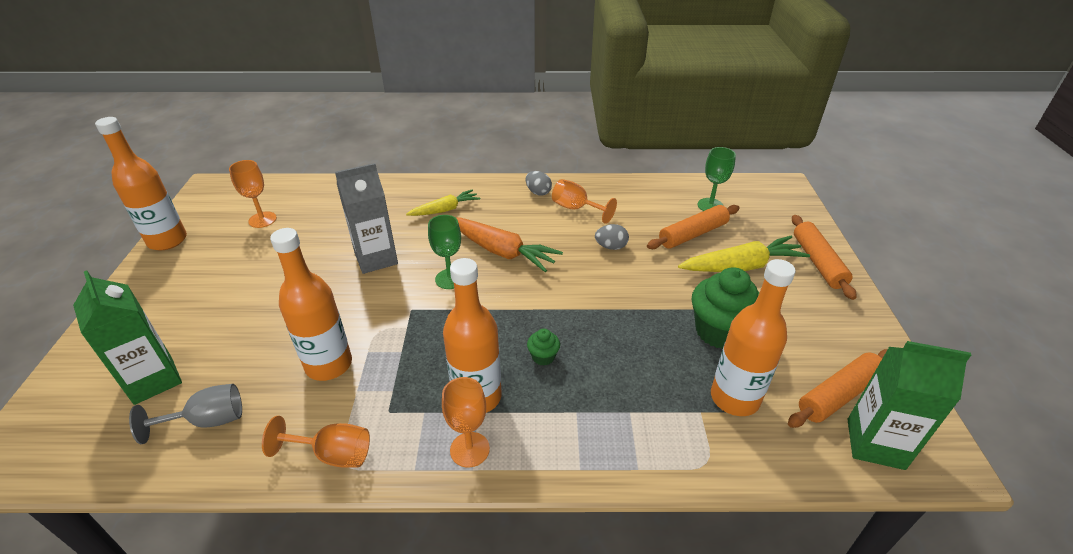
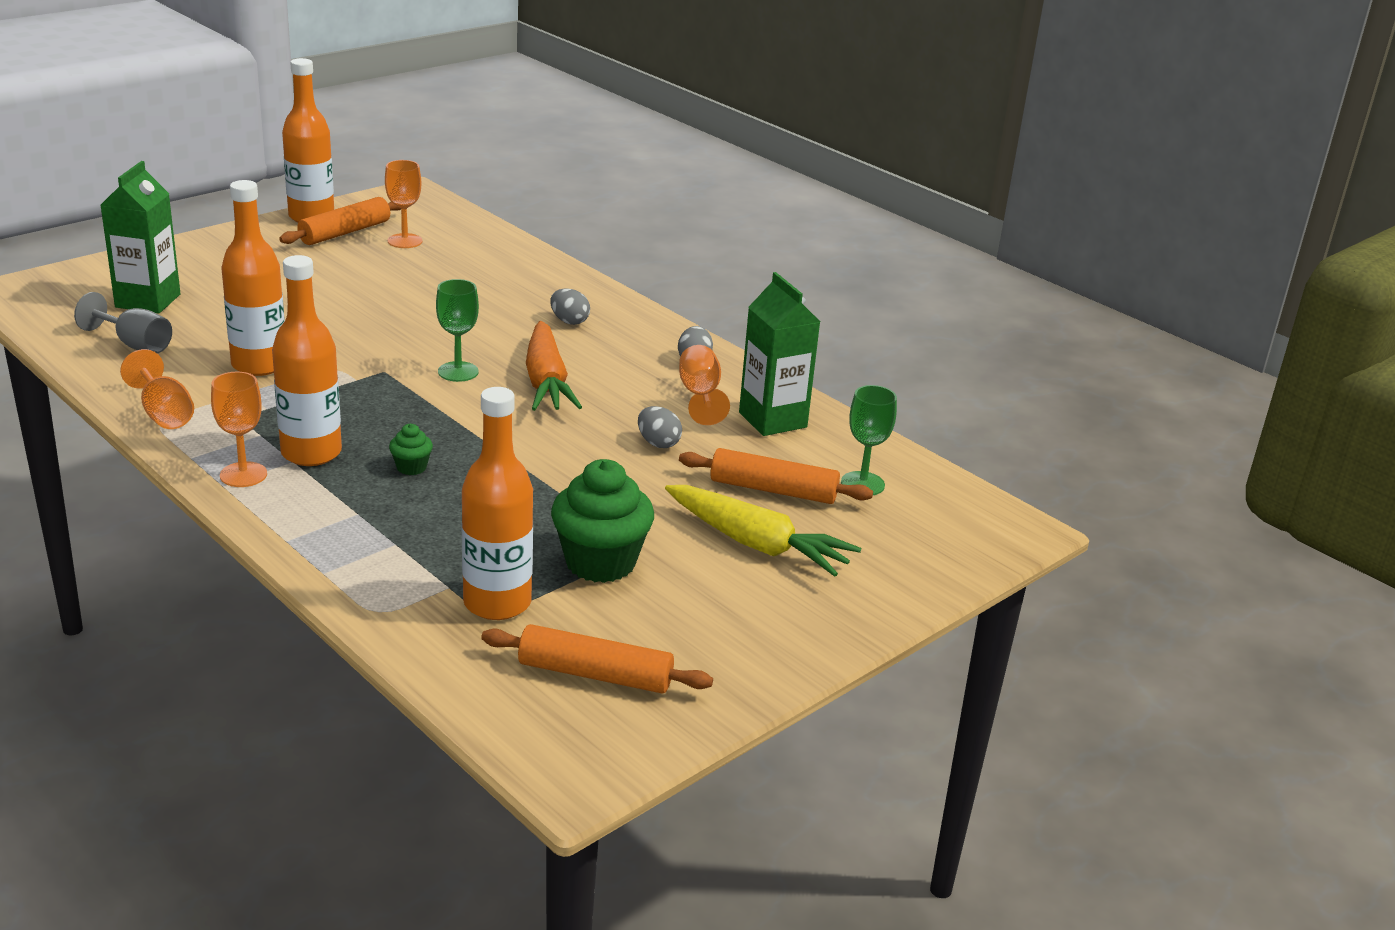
camera: 45 degrees right, 10 degrees down
(376, 258) = (432, 321): grey carton -> none
(445, 210) = (569, 321): yellow carrot -> grey egg
(818, 262) = (858, 601): orange rolling pin -> orange rolling pin (345, 232)
(875, 443) = (540, 718): green carton -> green carton (772, 420)

